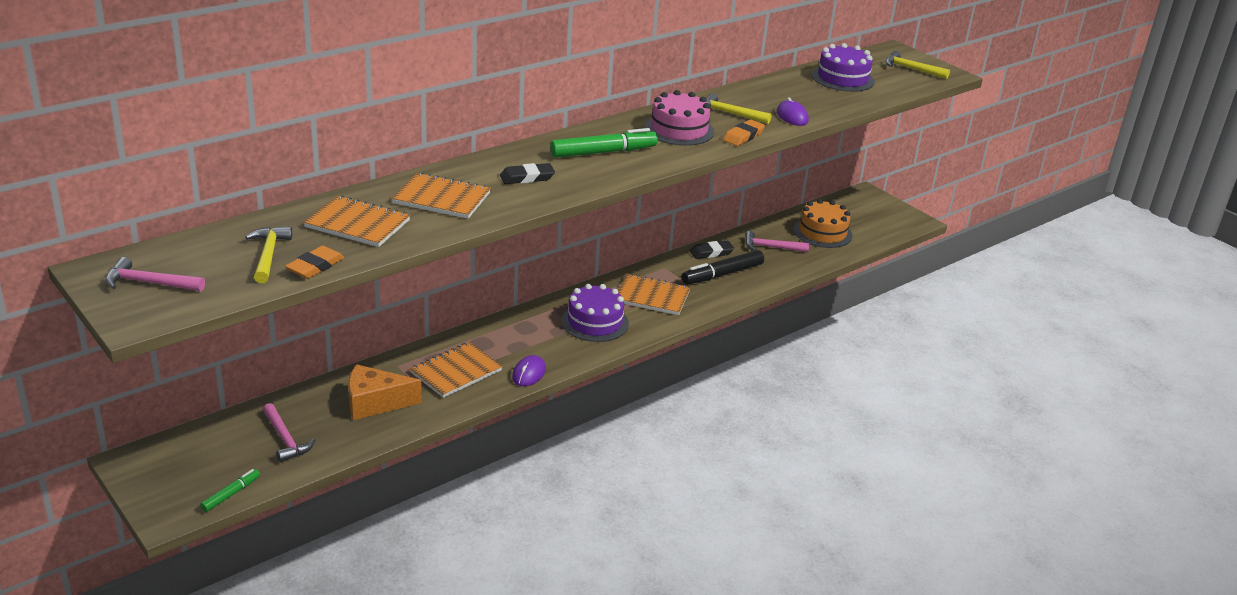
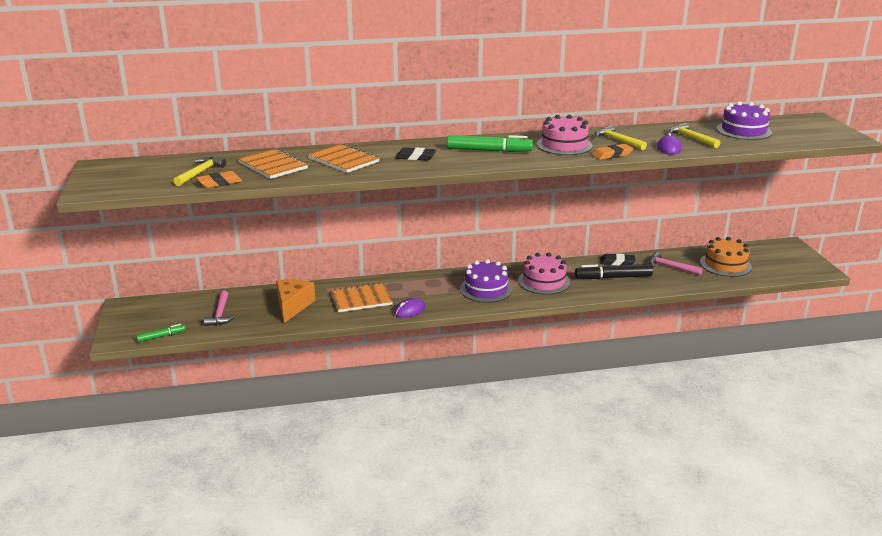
camera: 30 degrees right, 5 degrees down
(149, 283) = (117, 176): pink hammer -> none
(375, 403) = (292, 306): orange cheese -> orange cheese turned 75 degrees clockwise
(652, 297) = (544, 281): orange notebook -> pink cake
(911, 69) = (817, 131): yellow hammer -> yellow hammer (691, 138)

